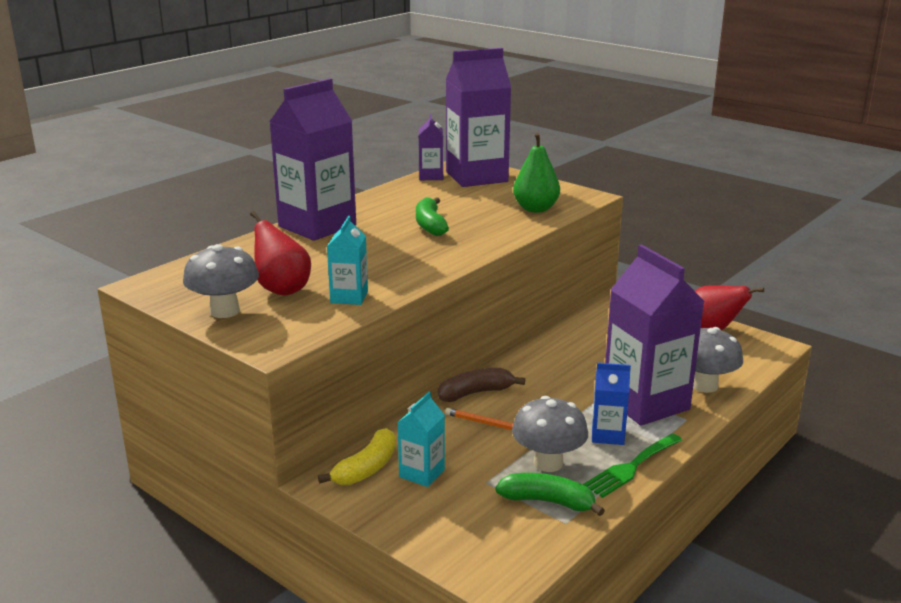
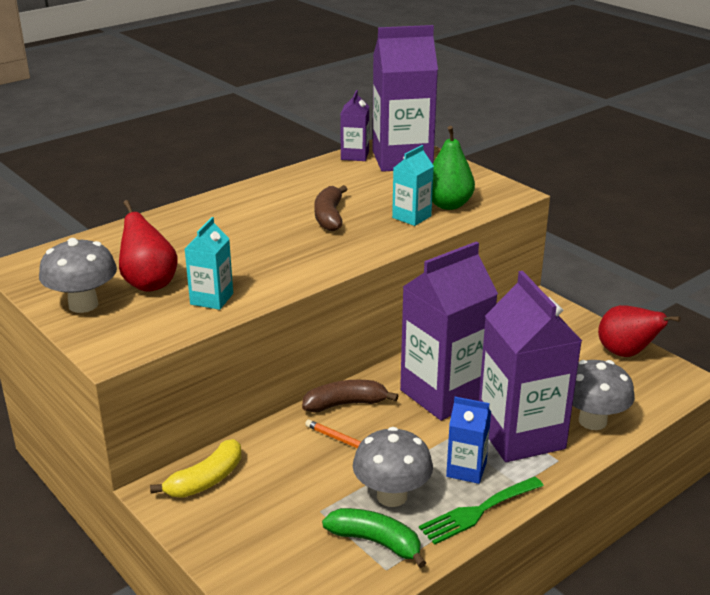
camera: 10 degrees right, 5 degrees up
(317, 226) = (214, 209): purple carton -> purple carton (444, 394)
(422, 473) = (259, 492): turquoise carton -> turquoise carton (411, 217)
(430, 225) = (329, 217): green banana -> brown banana

